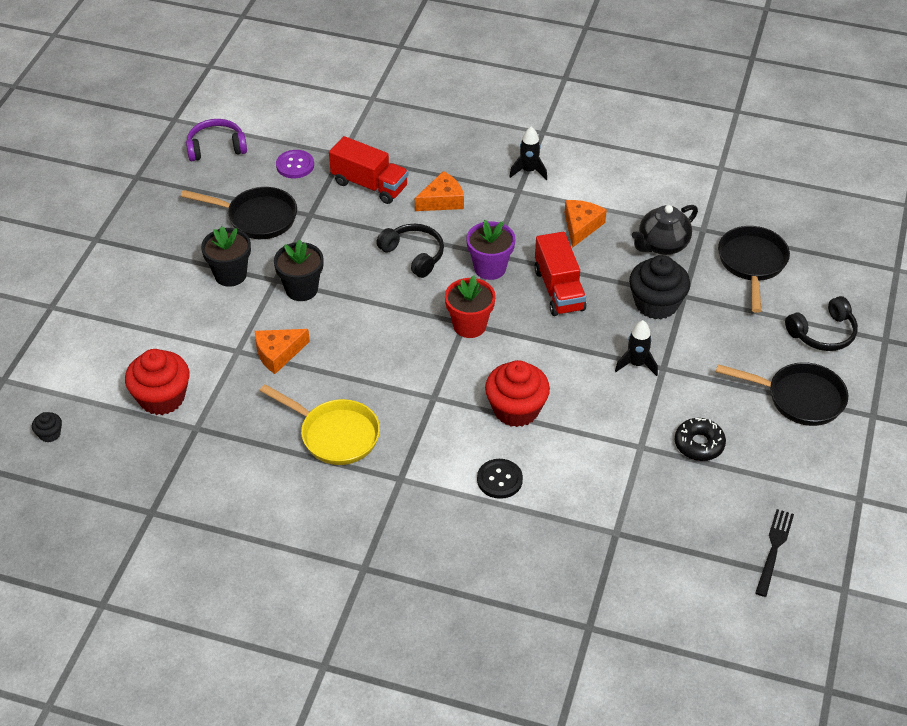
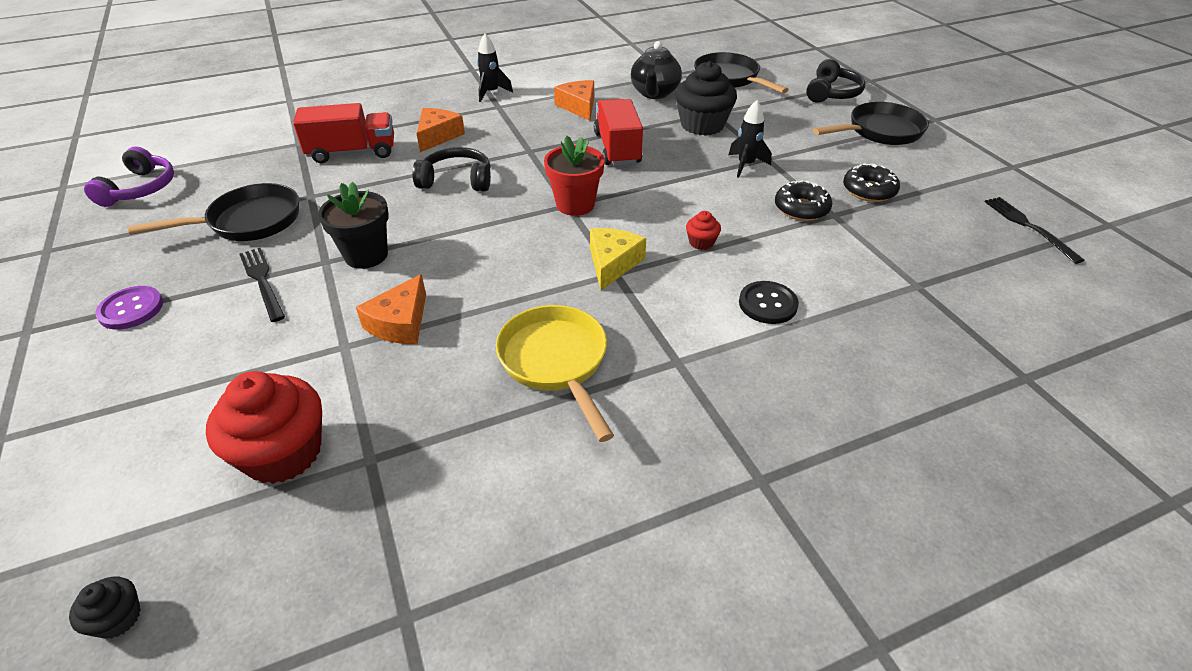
camera: 40 degrees left, 5 degrees down
(216, 147) = (140, 188): purple headphones -> purple headphones turned 150 degrees clockwise
(230, 275) = (262, 281): black flower pot -> black fork
(295, 165) = (253, 168): purple button -> purple button (131, 309)
(335, 434) = (556, 362): yellow pan -> yellow pan turned 105 degrees counterclockwise
(440, 389) = (612, 263): none -> yellow cheese
(490, 268) = (540, 160): purple flower pot -> none
(516, 409) = (701, 242): red cupcake -> red cupcake, size x0.46
(559, 290) = (617, 148): red truck -> red truck turned 135 degrees counterclockwise
(623, 427) = (801, 209): none -> black donut

